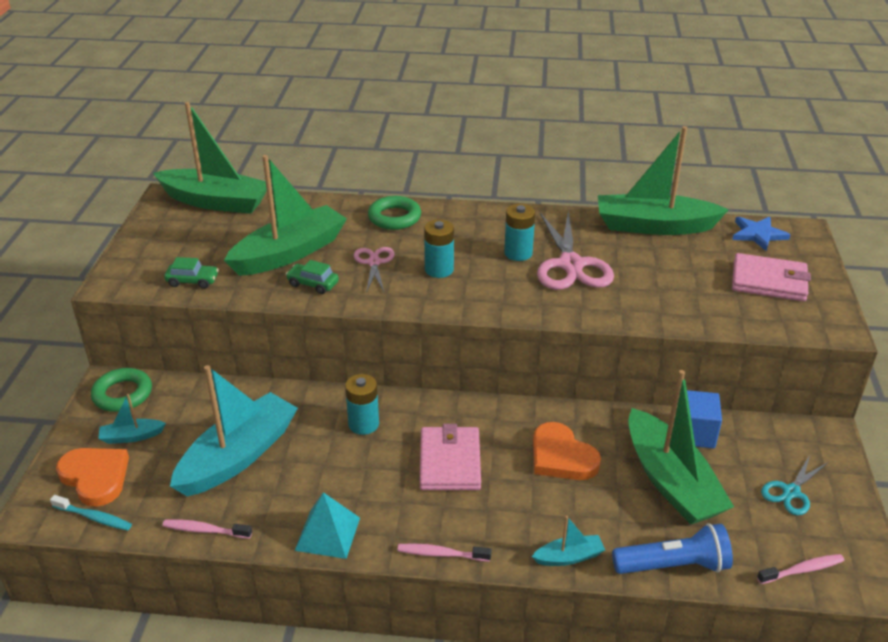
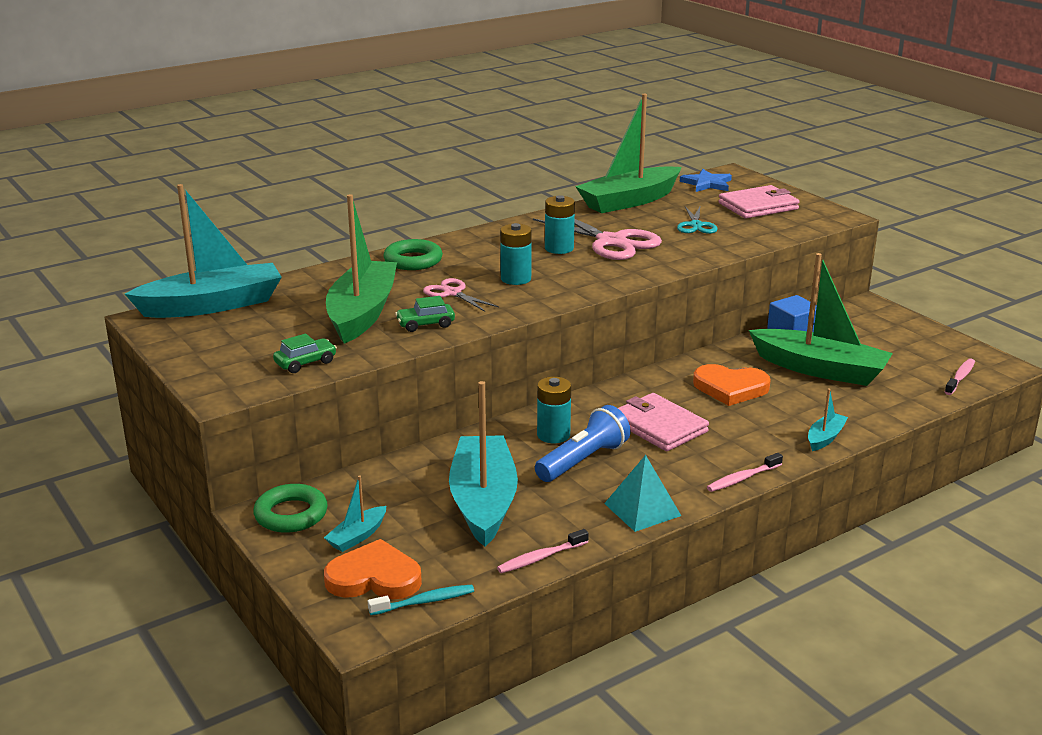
camera: 40 degrees left, 10 degrees down
(216, 202) = (212, 305): green boat -> turquoise boat
(673, 565) = (891, 410): blue flashlight -> blue flashlight (583, 460)
(791, 492) = (895, 343): turquoise scissors -> turquoise scissors (696, 225)

